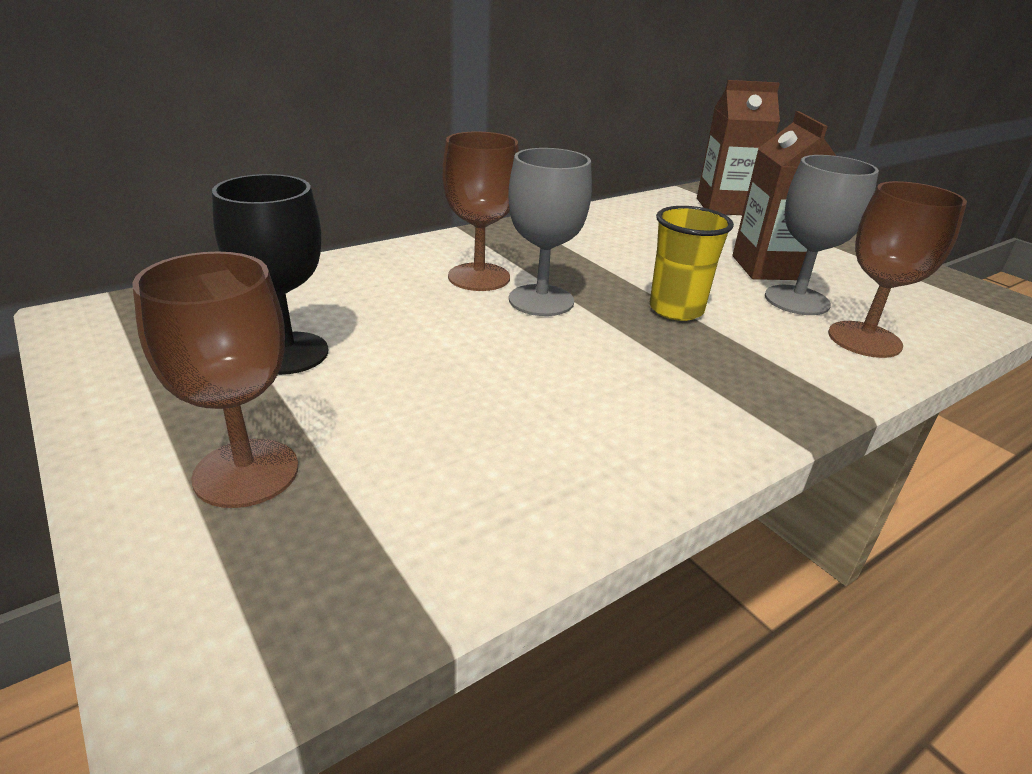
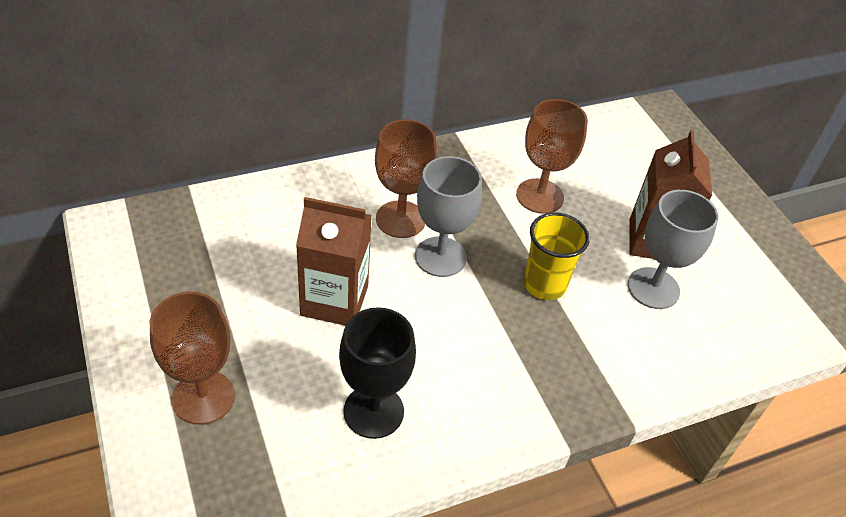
camera: 10 degrees right, 15 degrees up
(288, 353) = (242, 289): black goblet -> black goblet (373, 411)
(725, 207) = (663, 141): brown carton -> brown carton (334, 300)
(864, 339) = (681, 345): brown goblet -> brown goblet (540, 196)

